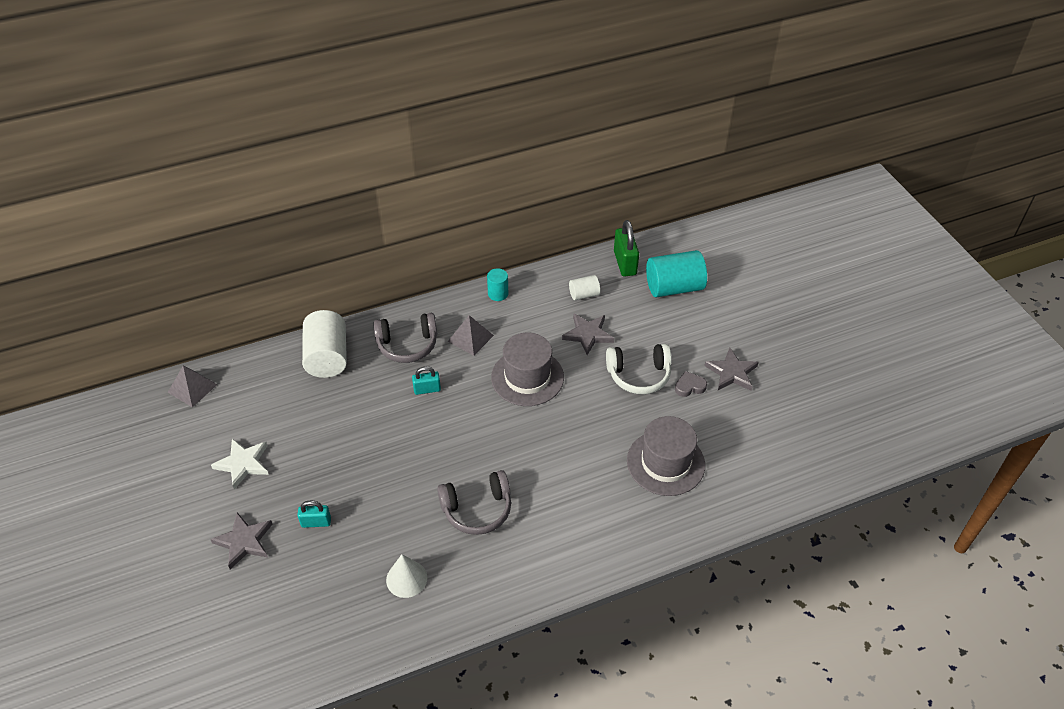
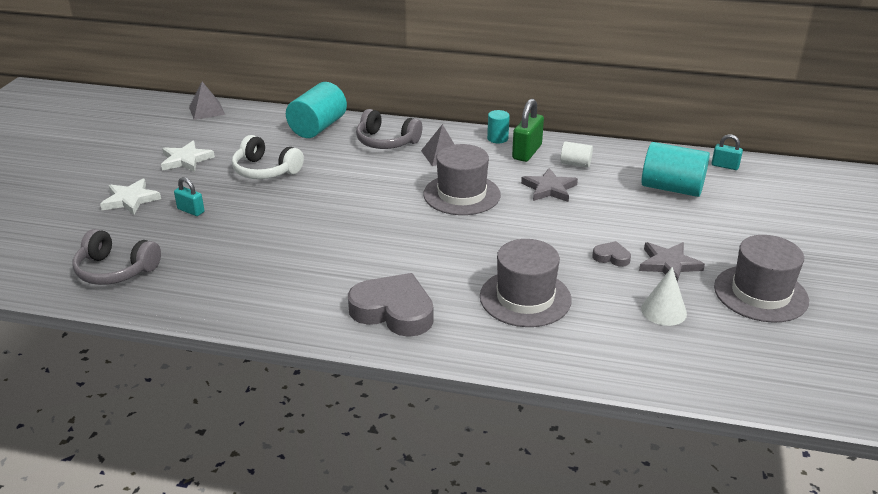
camera: 35 degrees right, 15 degrees down
(244, 541) = (130, 200): grey star -> white star
(327, 357) = (318, 127): white cylinder -> turquoise cylinder
(406, 579) = (210, 271): white cone -> white cone (663, 311)
(427, 389) = (369, 171): turquoise padlock -> turquoise padlock (725, 166)
(477, 509) = (318, 255): grey headphones -> grey headphones (116, 270)
(587, 532) = (393, 311): none -> grey heart
(625, 263) = (639, 158): green padlock -> green padlock (527, 152)
(639, 375) = (568, 231): white headphones -> white headphones (265, 170)
(807, 369) = (760, 293): none -> grey hat

